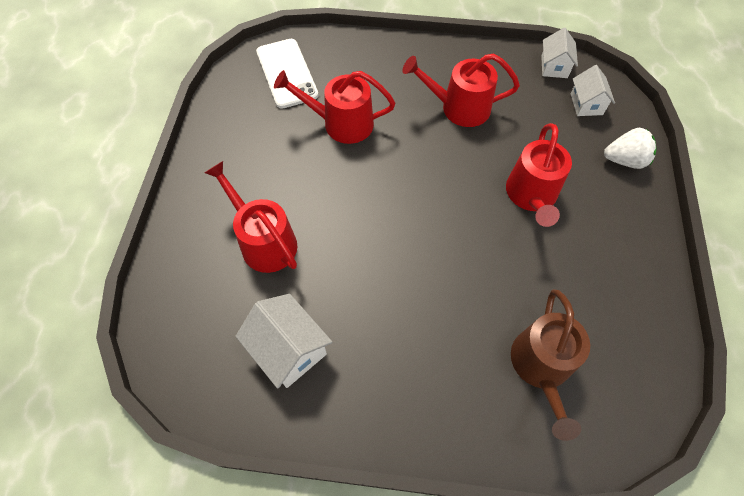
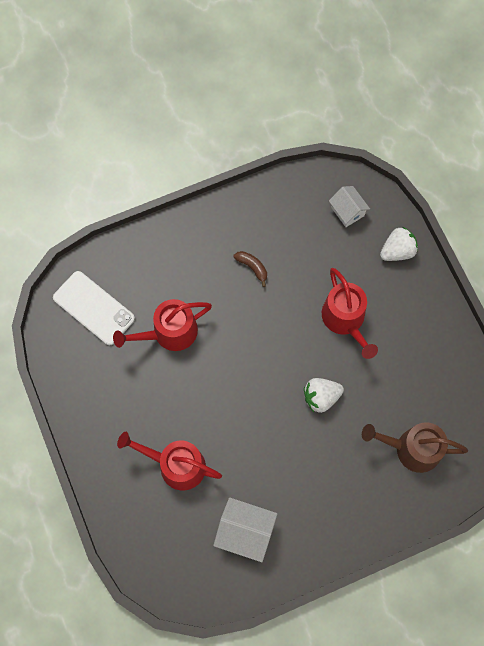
camera: 30 degrees left, 10 degrees up
(459, 108) = (252, 267): red watering can -> brown banana
(461, 256) = (321, 397): none -> white strawberry
(541, 367) = (412, 449): brown watering can -> brown watering can turned 120 degrees clockwise
(554, 66) = (306, 185): white house -> none

